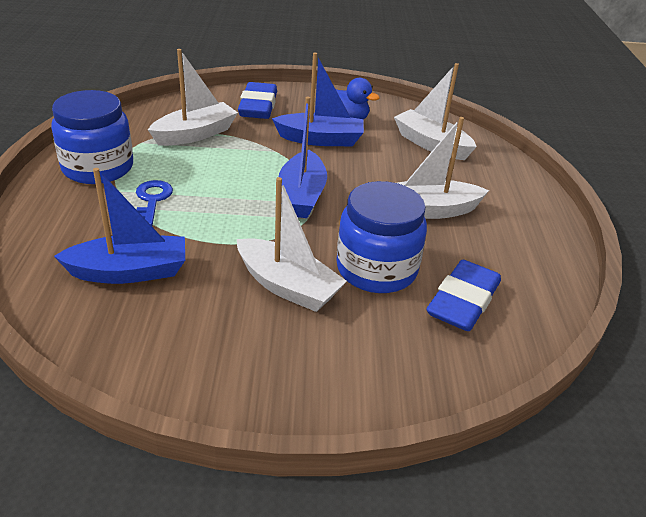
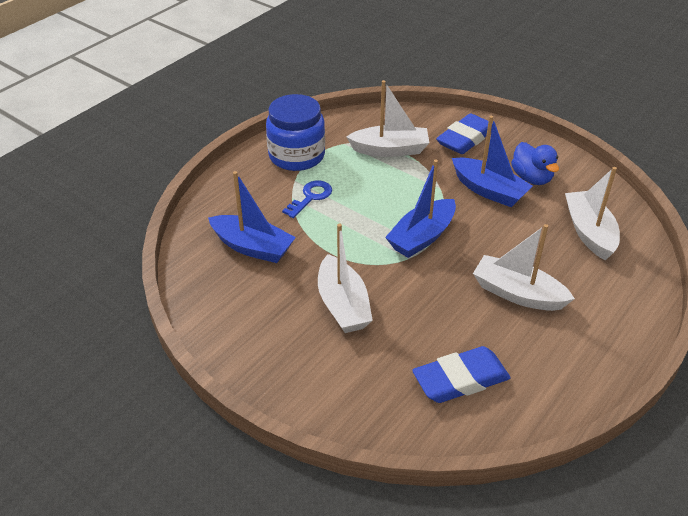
camera: 40 degrees right, 5 degrees up
(376, 269) = (420, 322): blue jar -> none

